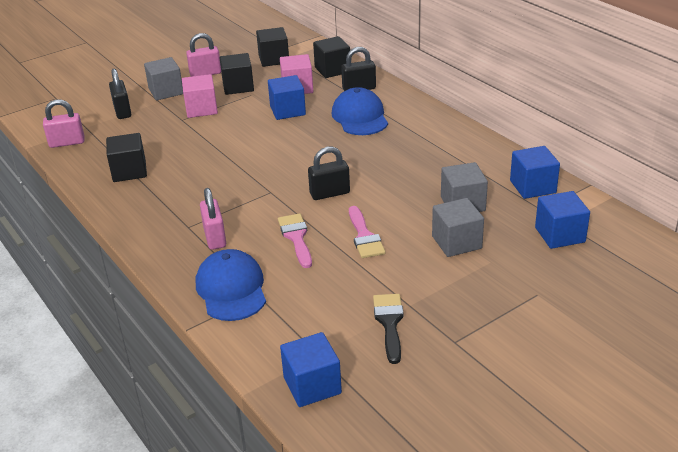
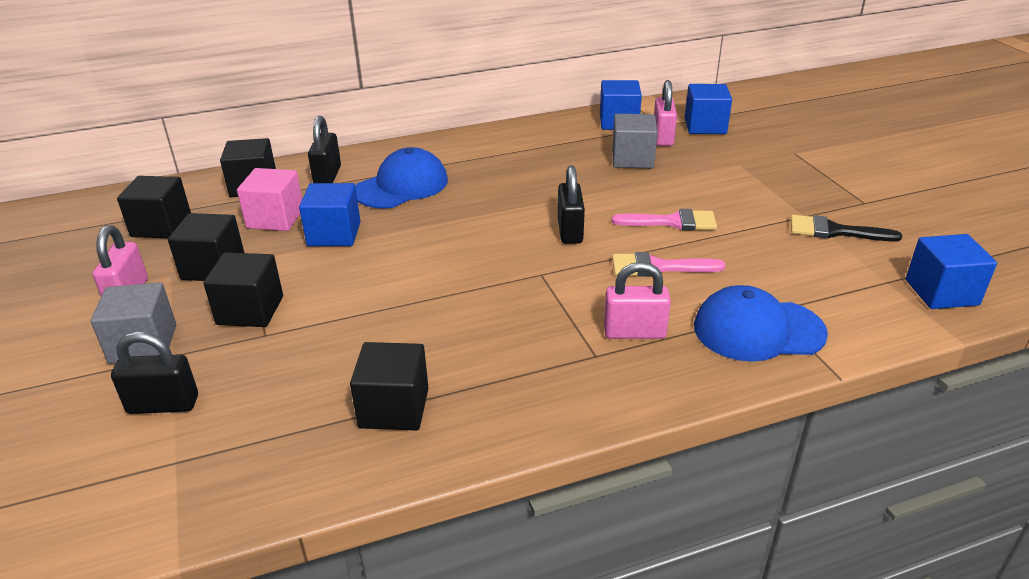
camera: 75 degrees left, 0 degrees up
(67, 143) = (217, 494): pink padlock -> pink padlock (663, 137)
(201, 109) = (250, 310): pink cube -> black cube
(360, 117) = (402, 186): blue cap -> blue cap turned 135 degrees clockwise
(456, 242) = (701, 174): grey cube -> none

